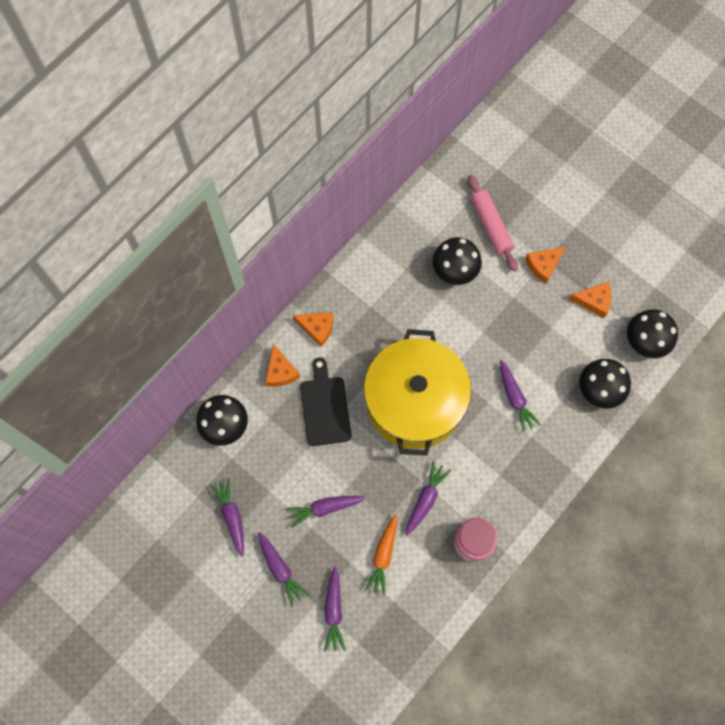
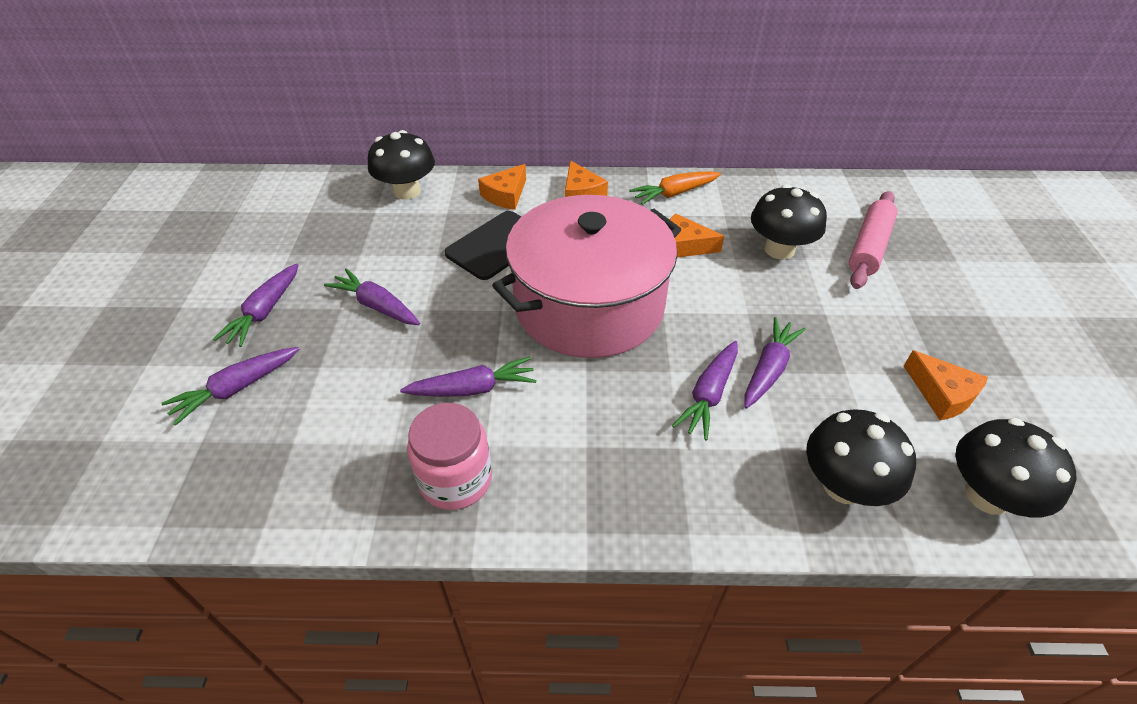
camera: 50 degrees right, 25 degrees down
(232, 517) = (304, 244): purple carrot -> purple carrot (768, 369)
(383, 556) = (355, 393): orange carrot -> orange carrot (674, 193)
(414, 402) = (589, 305): yellow pot -> pink pot
(543, 265) = (902, 316): orange cheese -> orange cheese (684, 246)

